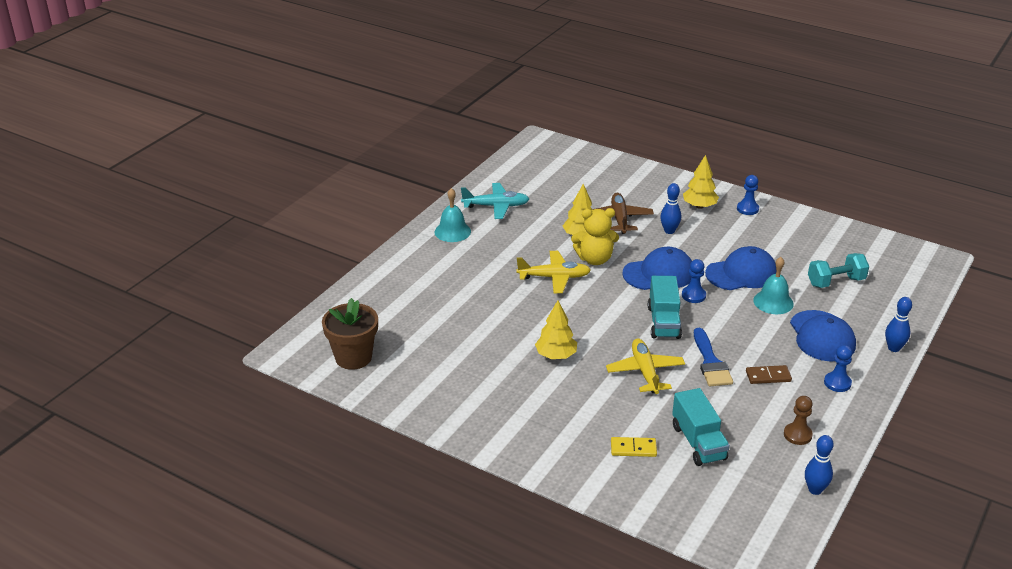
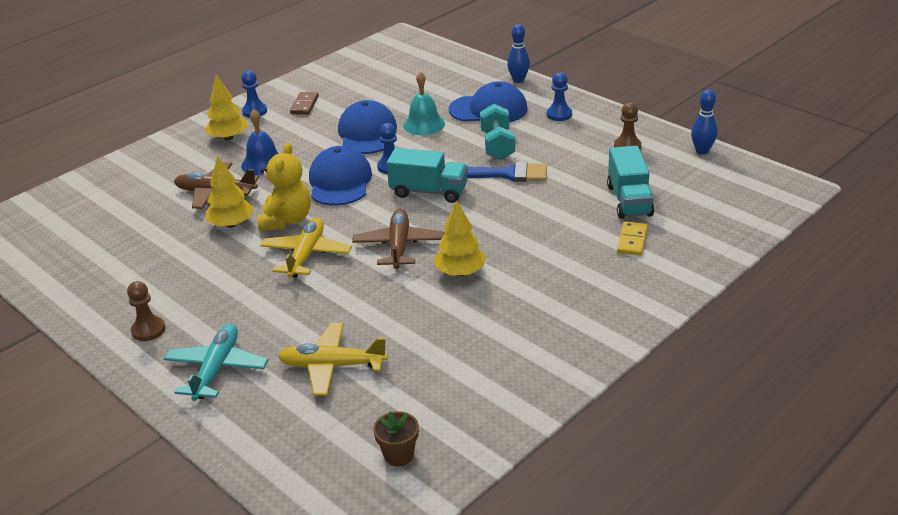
camera: 75 degrees left, 0 degrees up
(353, 357) = (399, 455): brown flower pot -> brown flower pot, size x0.54
(452, 231) = (148, 330): turquoise bell -> brown pawn
(496, 206) = (115, 284): turquoise plane -> turquoise plane (217, 369)
(580, 319) = (399, 246): none -> brown plane
(645, 372) = (510, 215): yellow plane -> yellow plane (332, 366)
(669, 231) = (263, 163): blue bowling pin -> blue bell
(698, 442) = (629, 200): turquoise truck -> turquoise truck turned 90 degrees clockwise
(768, 376) = (539, 147): brown domino -> brown domino (304, 105)
(836, 282) = (408, 88): turquoise dumbbell -> turquoise dumbbell (497, 145)

